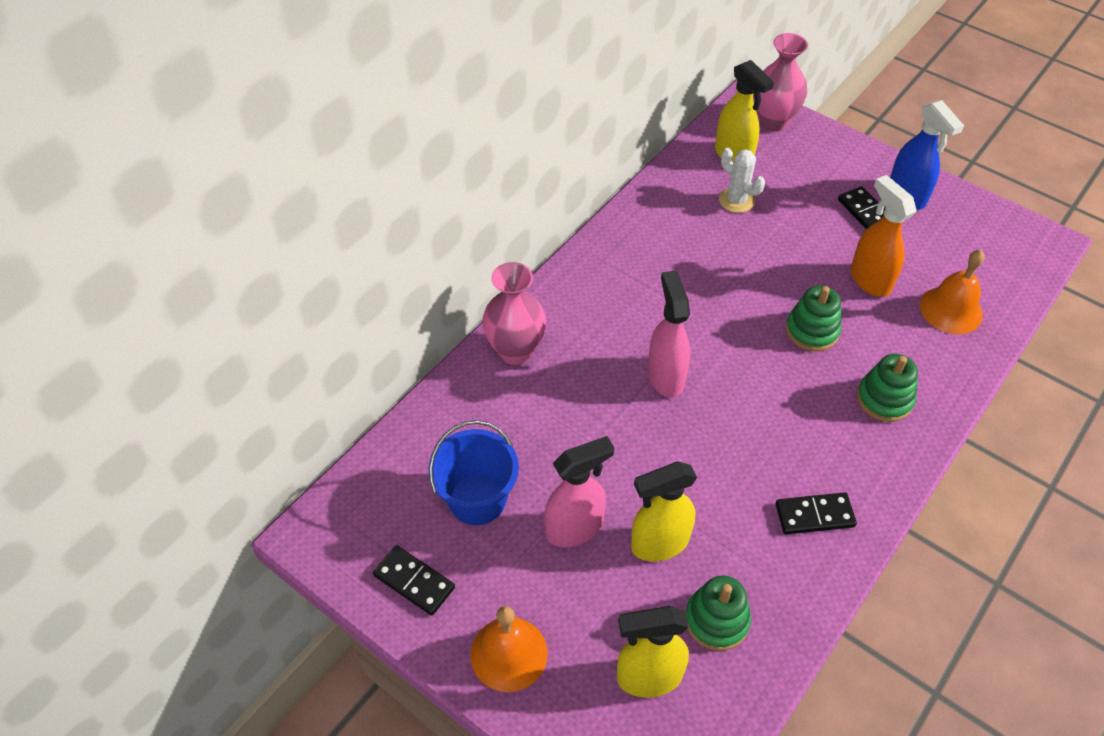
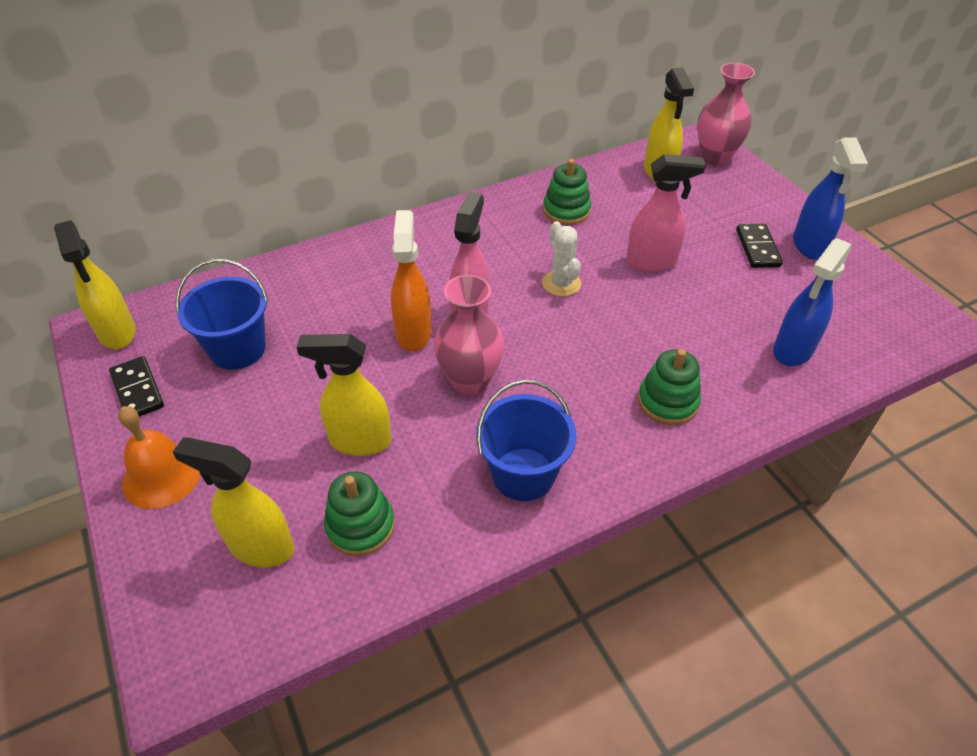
camera: 25 degrees right, 5 degrees down
(341, 531) = (117, 333): none -> yellow spray bottle
(515, 351) = (358, 254): pink vase -> pink vase (470, 380)
(575, 528) = (297, 401): pink spray bottle -> pink spray bottle (651, 263)
(736, 200) = (637, 204): white cactus -> white cactus (561, 283)
(812, 330) = (635, 322): green stacking toy -> green stacking toy (566, 210)
(814, 515) = (523, 474): black domino -> blue bucket
(869, 280) = (723, 300): orange spray bottle -> orange spray bottle (413, 332)
(951, 310) = (792, 350): orange bell -> blue spray bottle

